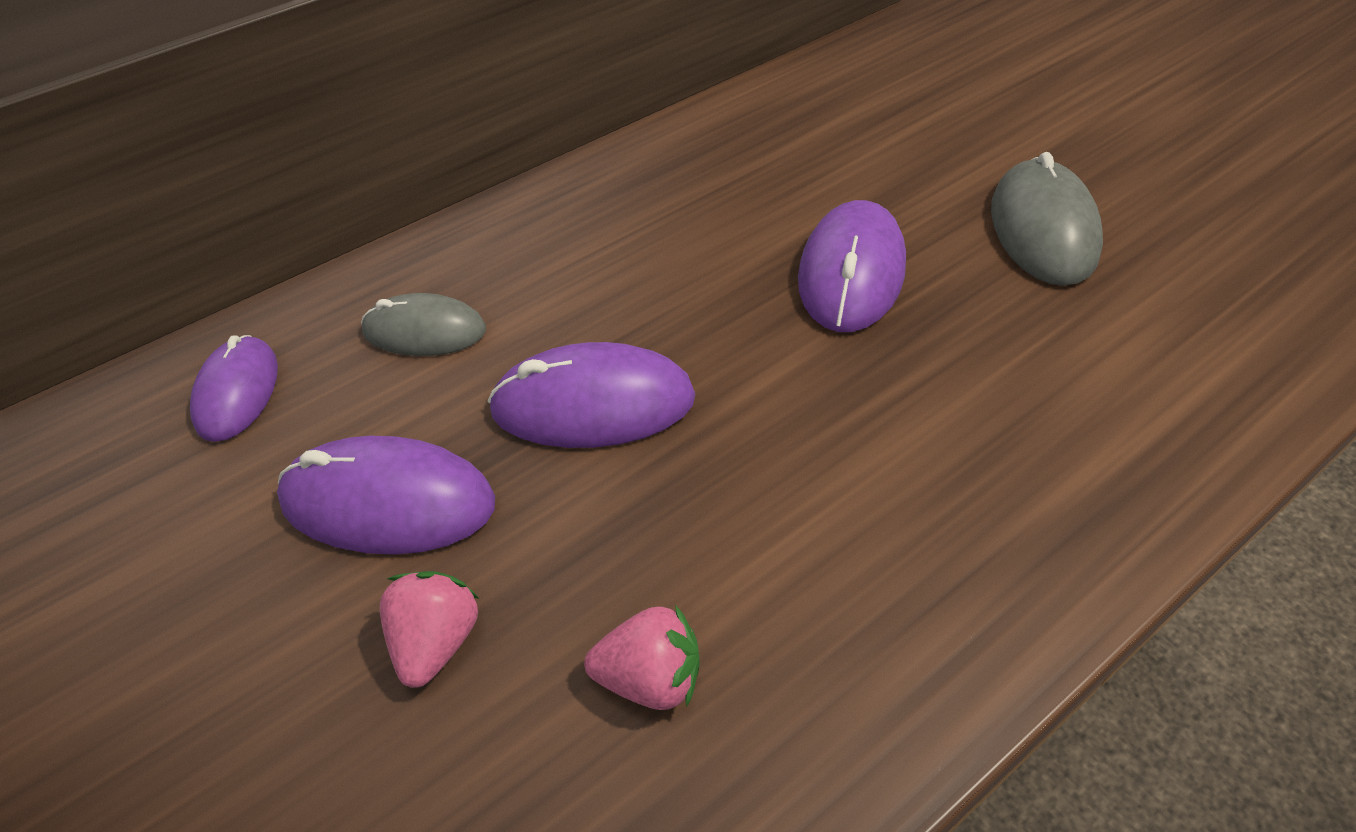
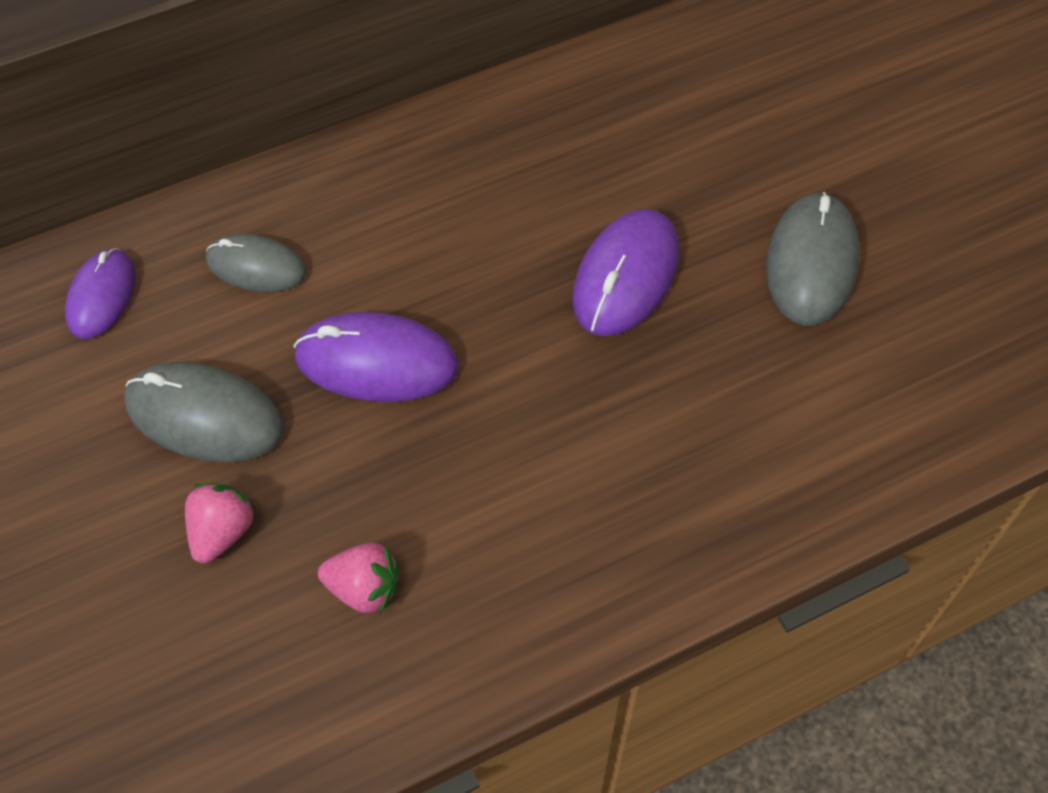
camera: 10 degrees right, 10 degrees up
(388, 502) = (205, 416): purple mouse -> grey mouse

